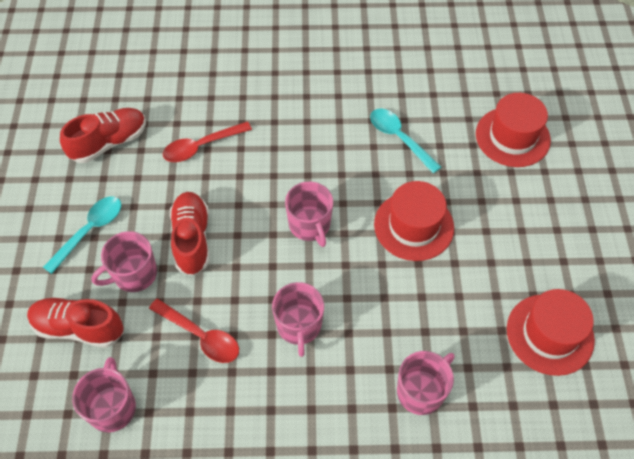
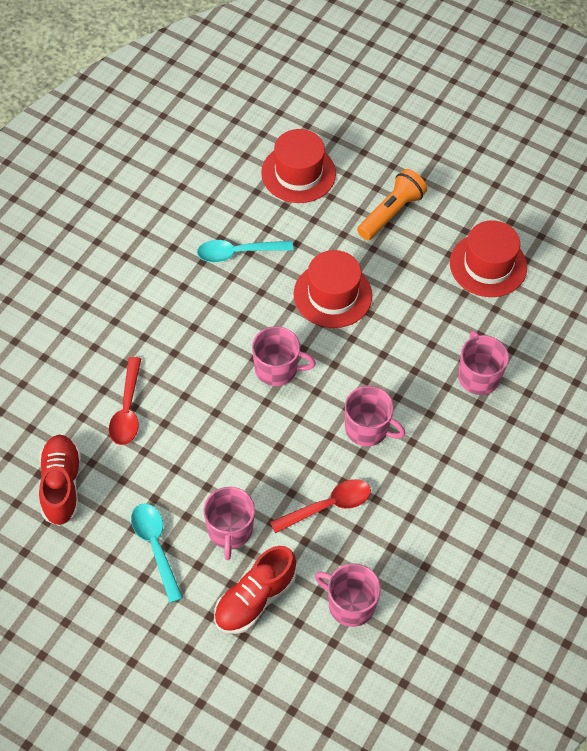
camera: 60 degrees left, 0 degrees up
(192, 239) = (226, 467): red shoe -> none
(535, 225) = (391, 213): none -> orange flashlight

